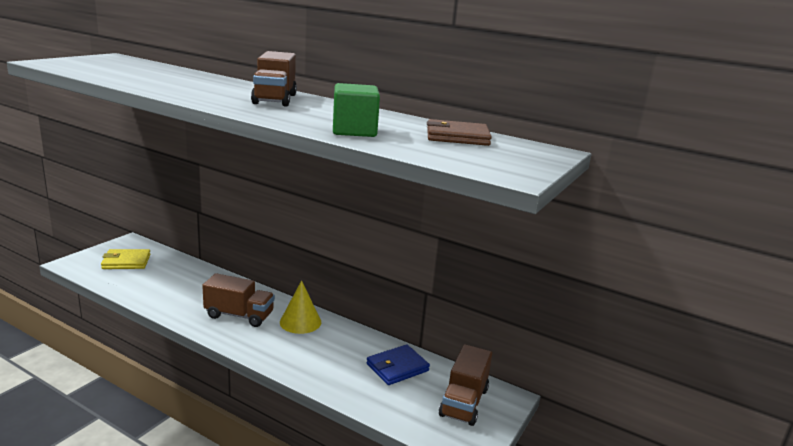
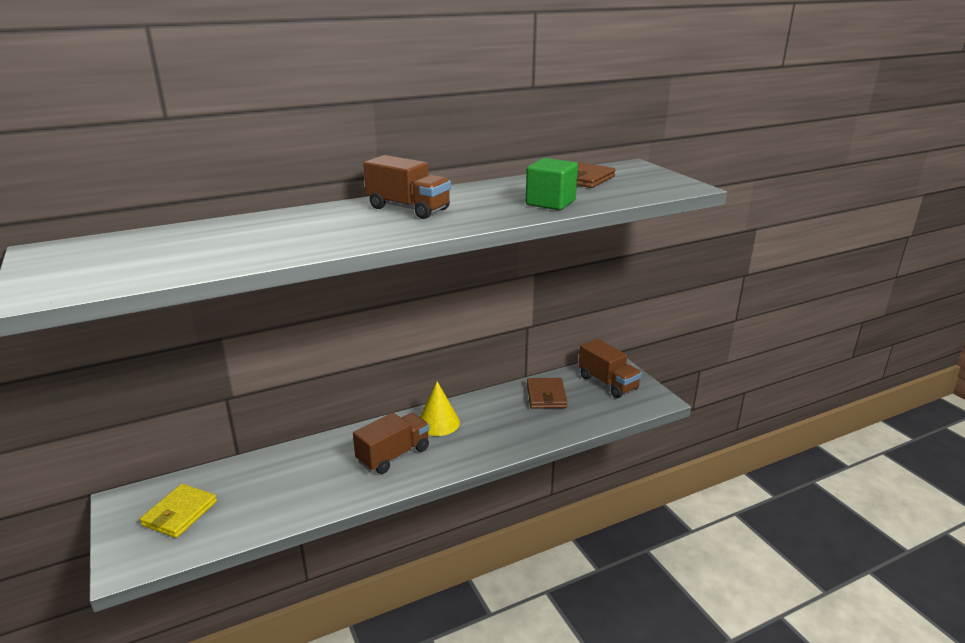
camera: 55 degrees left, 5 degrees up
(397, 367) = (546, 396): blue wallet -> brown wallet

